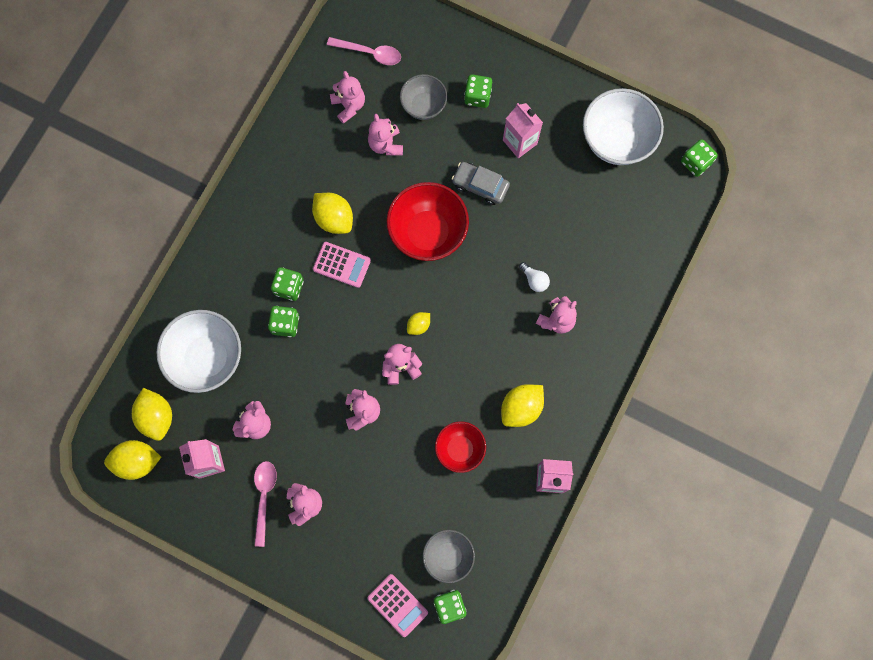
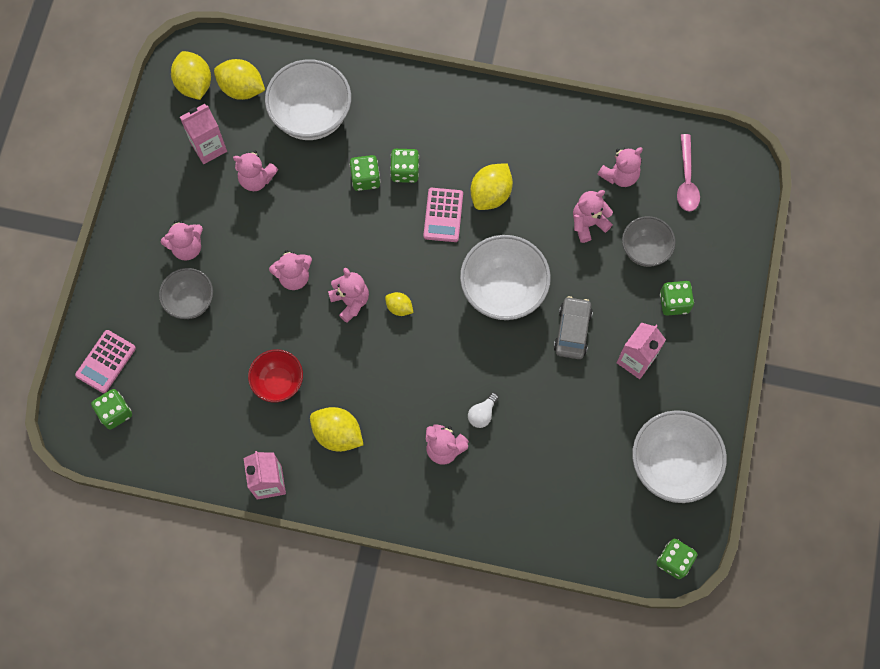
camera: 75 degrees right, 5 degrees down
(157, 417) = (242, 88): yellow lemon -> yellow lemon turned 60 degrees clockwise
(264, 497) = (185, 207): pink spoon -> none
(428, 232) = (503, 291): red bowl -> white bowl
(448, 556) = (165, 398): grey bowl -> grey bowl (190, 301)

